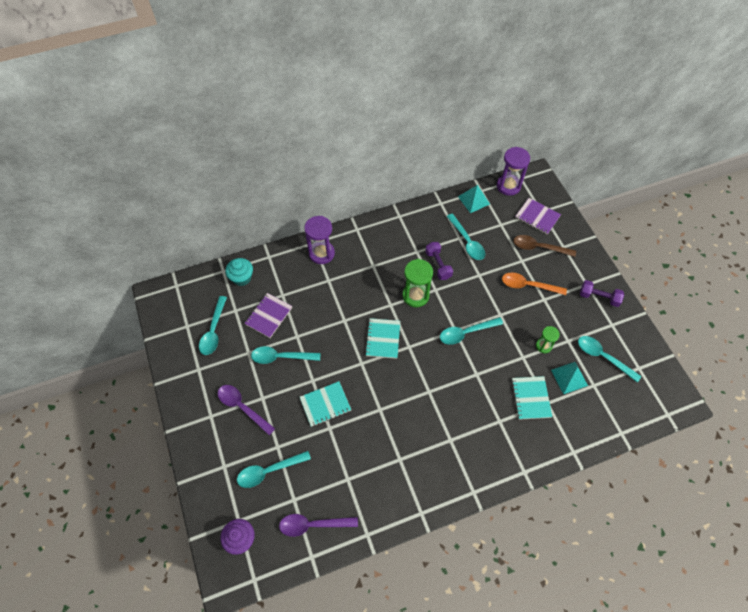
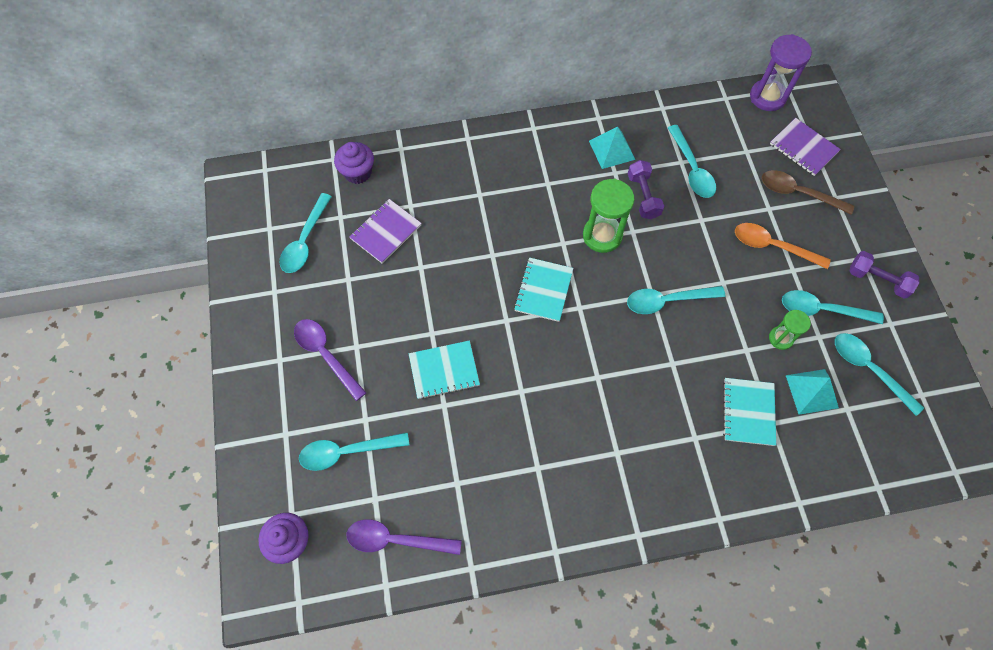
camera: 10 degrees right, 5 degrees up
(242, 278) = (358, 172): turquoise cupcake -> purple cupcake
(281, 357) = (393, 293): turquoise spoon -> turquoise spoon (822, 310)
(321, 253) = (476, 155): purple hourglass -> none
(473, 200) = (712, 110): turquoise pyramid -> turquoise pyramid (611, 150)

